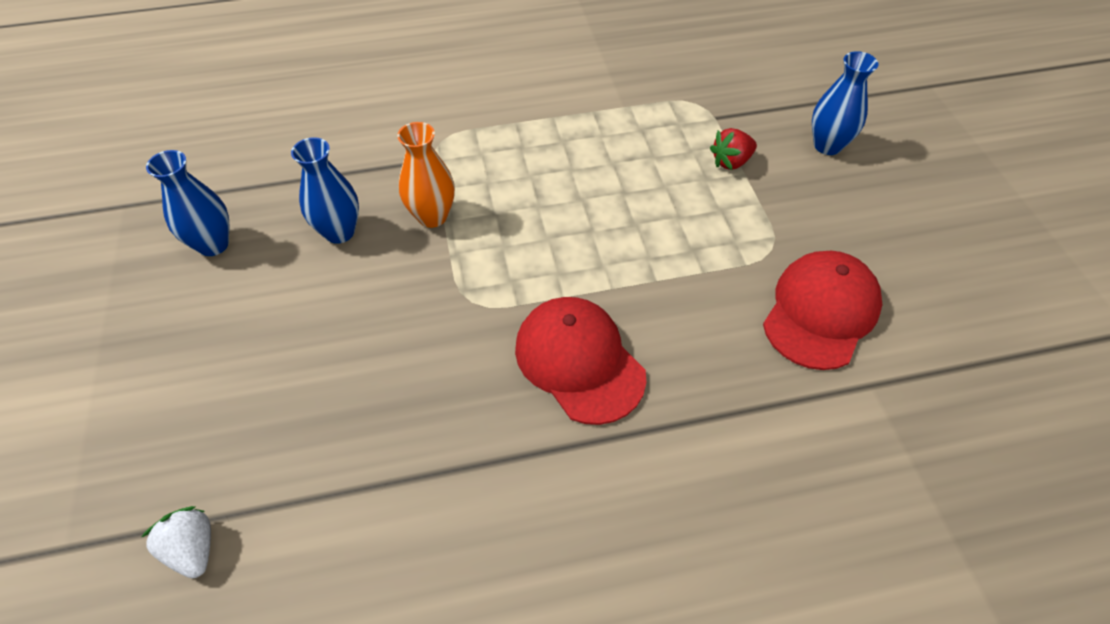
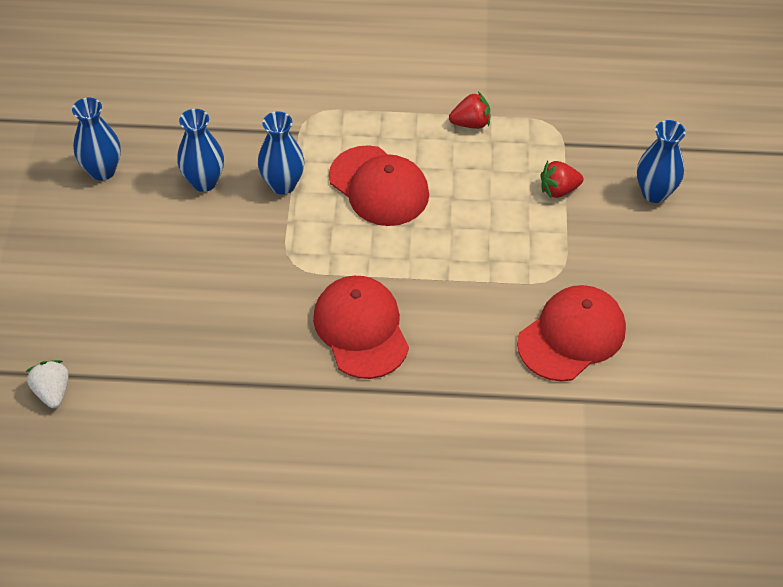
camera: 15 degrees right, 0 degrees up
(432, 216) = (283, 184): orange vase -> blue vase
(540, 196) = (379, 186): none -> red cap
(613, 116) = (471, 123): none -> red strawberry

